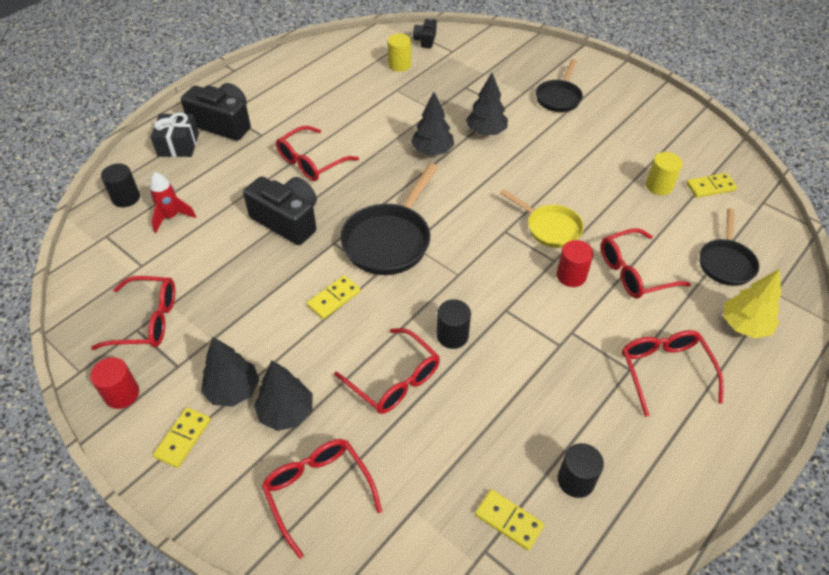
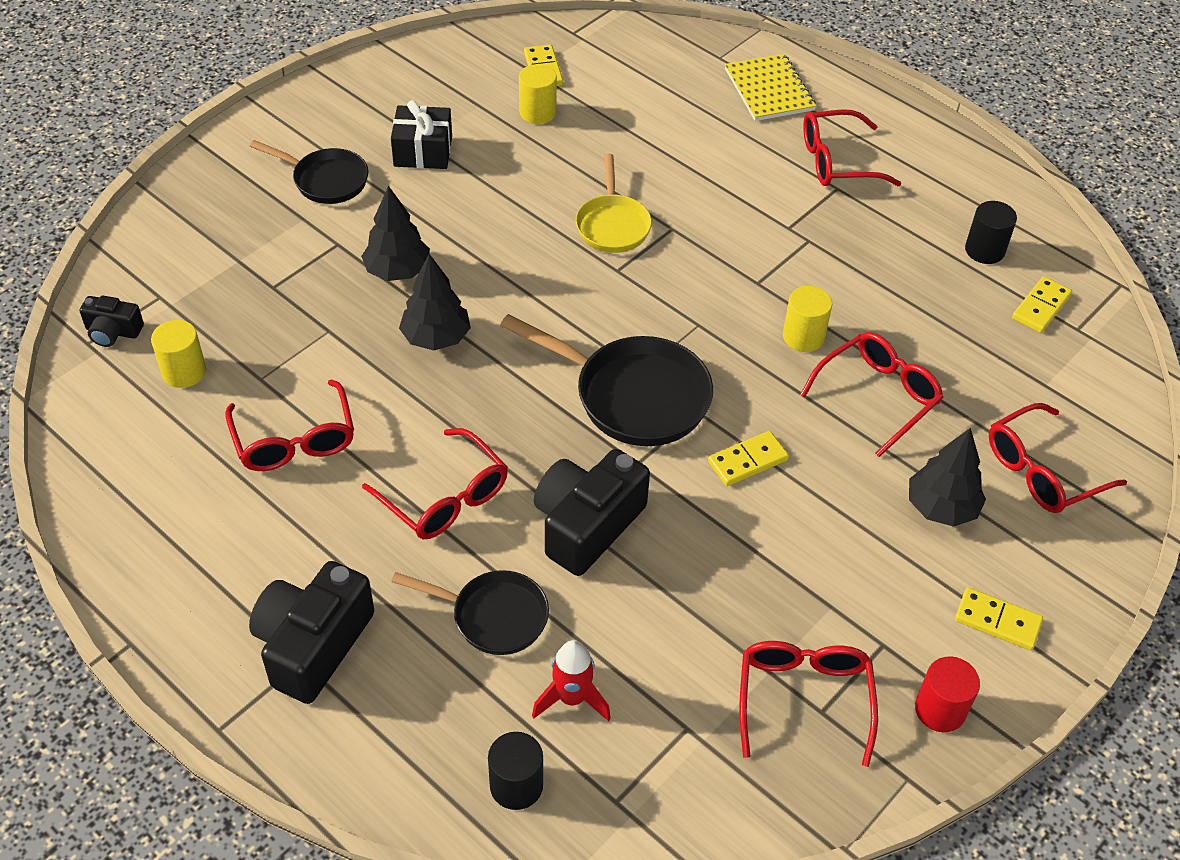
camera: 90 degrees left, 0 degrees up
(178, 145) = (368, 716): black gift -> black gift (423, 151)
(233, 390) = (915, 570): black tree -> none
(334, 298) = (748, 461): yellow domino -> yellow domino turned 75 degrees counterclockwise
(452, 336) = (803, 337): black cylinder -> yellow cylinder
(550, 228) = (612, 225): yellow pan -> yellow pan turned 135 degrees clockwise
(571, 275) = (698, 216): red cylinder -> none
(634, 272) = (691, 160): red glasses -> red glasses (294, 439)
(726, 262) = (674, 83): black pan -> black pan (493, 616)
(744, 325) = (769, 90): yellow tree -> yellow notebook

